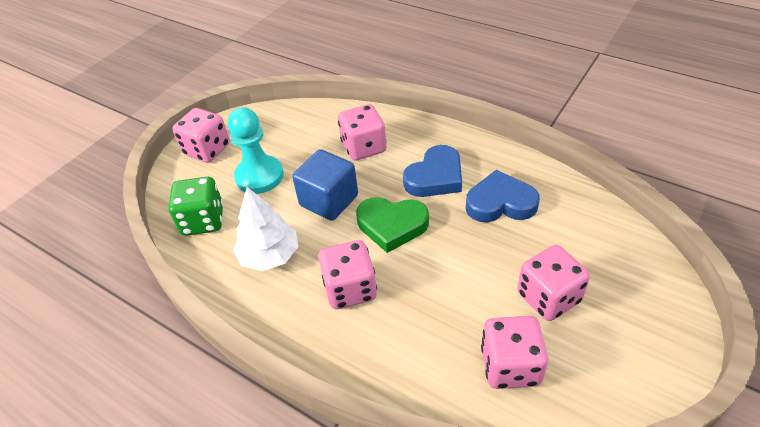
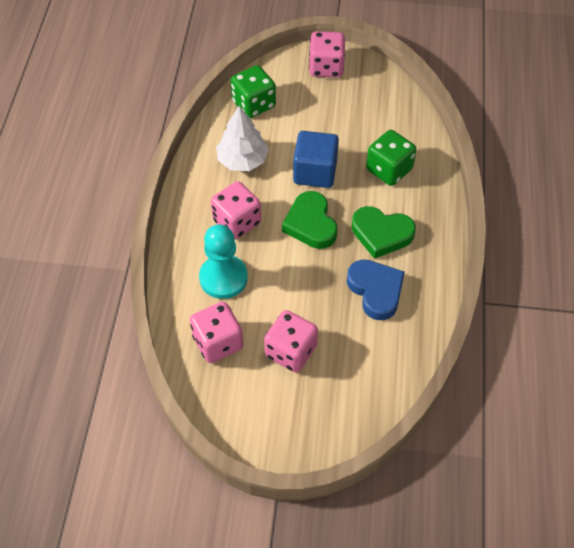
camera: 60 degrees right, 10 degrees up
(259, 176) = (316, 115): turquoise pawn -> turquoise pawn (223, 278)
(364, 147) = (389, 170): pink dice -> green dice
(435, 177) = (381, 234): blue heart -> green heart

